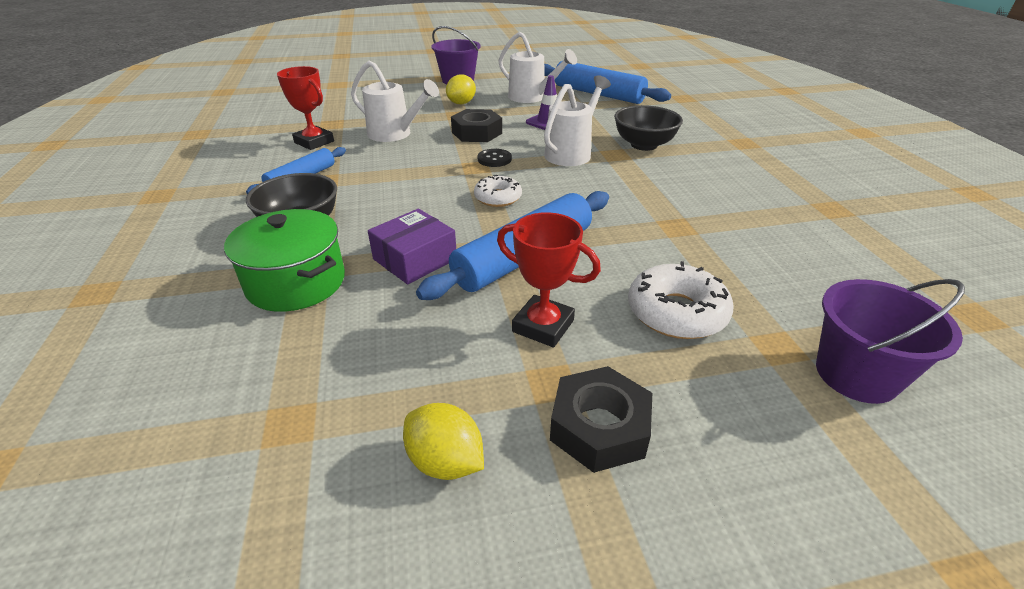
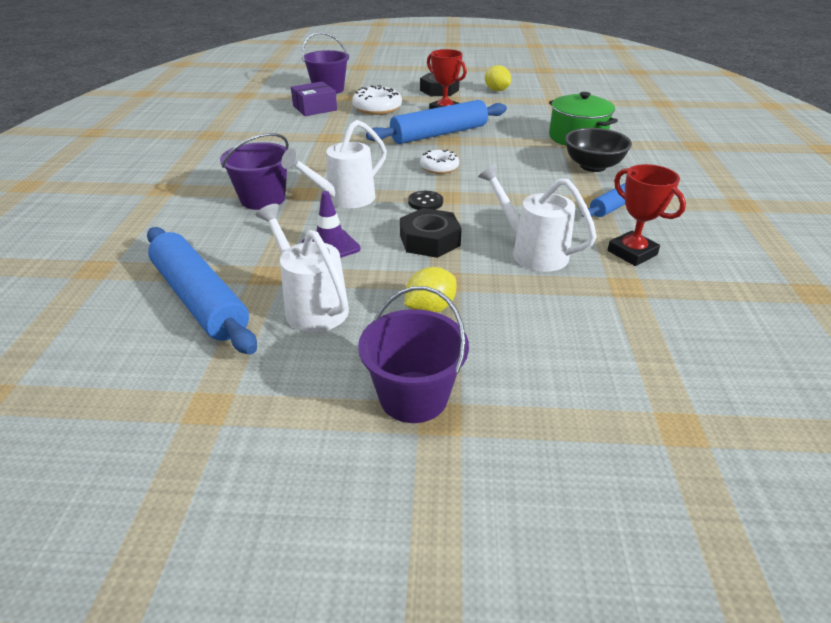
camera: 165 degrees left, 0 degrees up
(415, 259) = (507, 140): purple box -> purple box (315, 108)
(643, 145) = (263, 199): black bowl -> purple bucket

